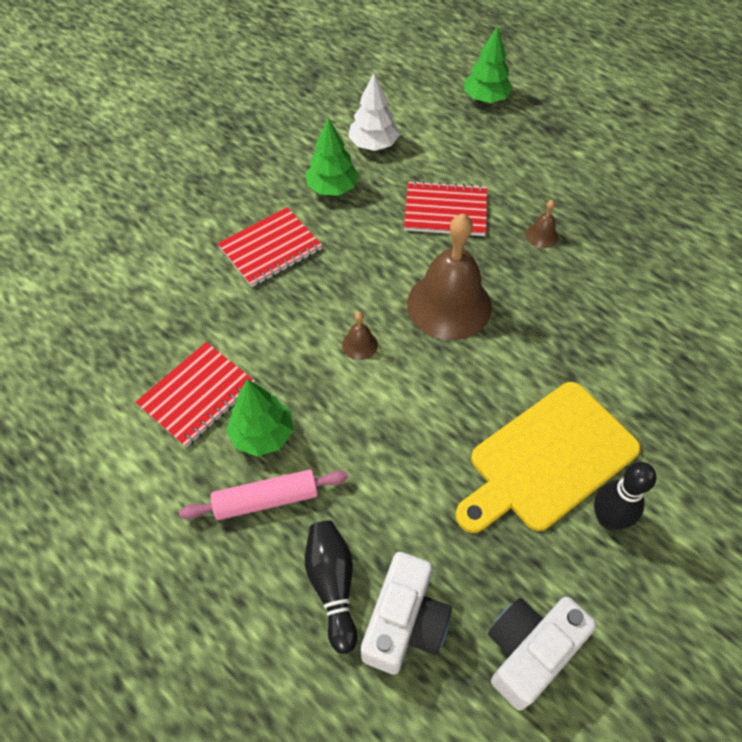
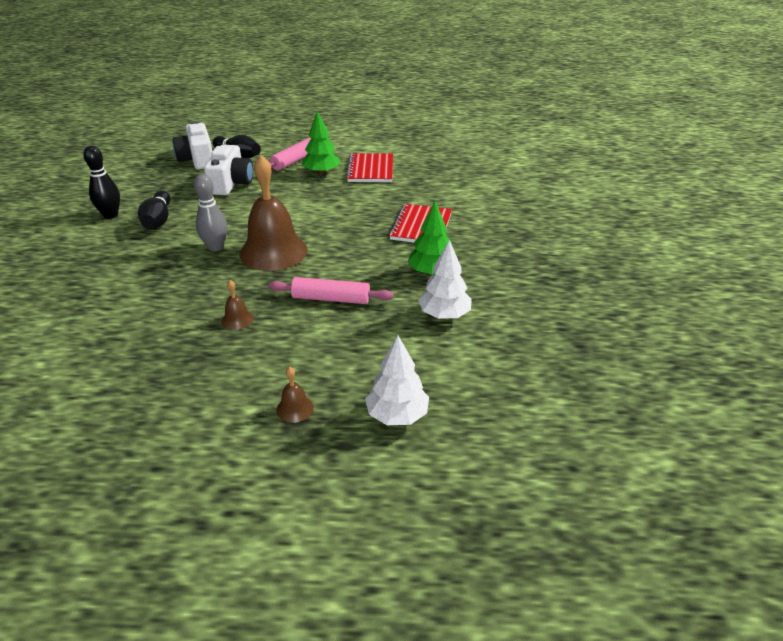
camera: 140 degrees right, 20 degrees down
(359, 344) = (310, 215): brown bell -> brown bell (295, 408)
(445, 211) = (331, 299): red notebook -> pink rolling pin
(485, 98) = (397, 415): green tree -> white tree
(505, 352) = (215, 247): none -> grey bowling pin
(529, 651) = (134, 172): white camera -> white camera (231, 183)
(548, 458) = (158, 220): yellow cutting board -> black bowling pin

